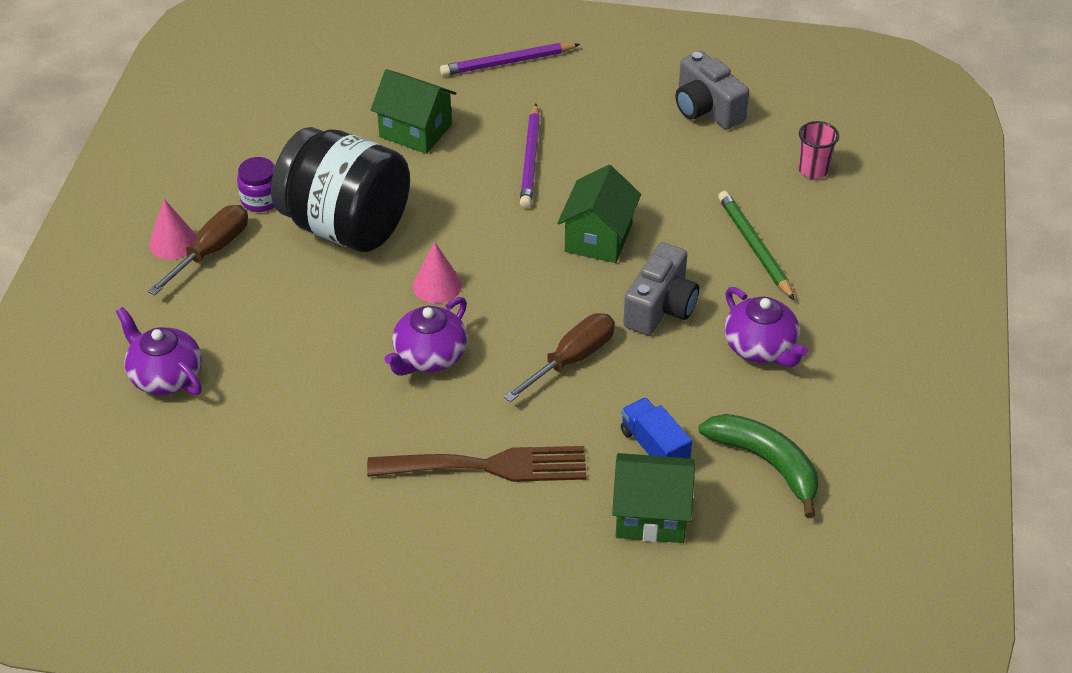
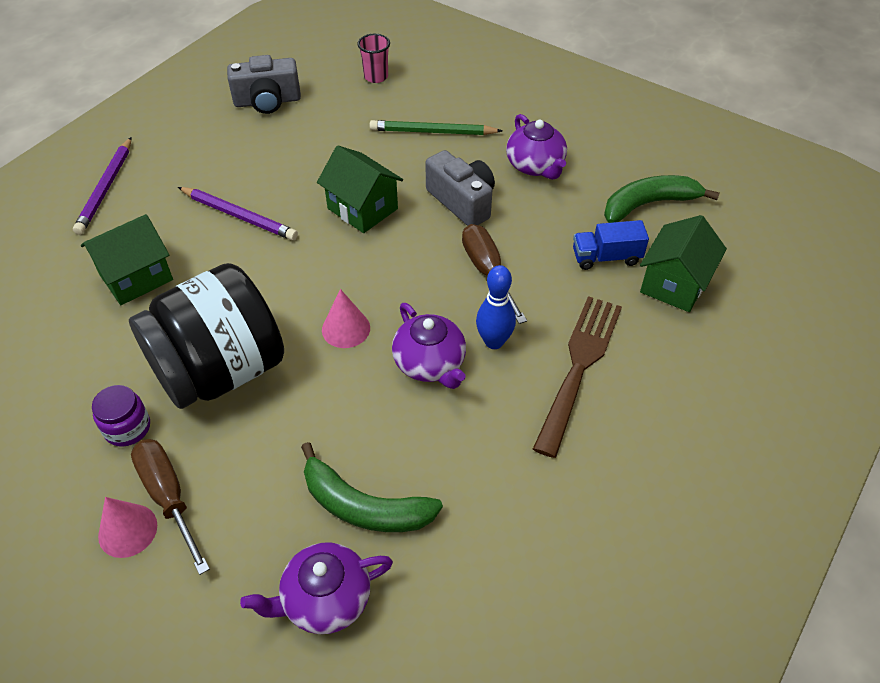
camera: 65 degrees left, 5 degrees up
(257, 368) = (364, 506): none -> green banana
(482, 393) = (494, 341): none -> blue bowling pin
(760, 348) = (535, 166): purple teapot -> purple teapot turned 75 degrees clockwise

